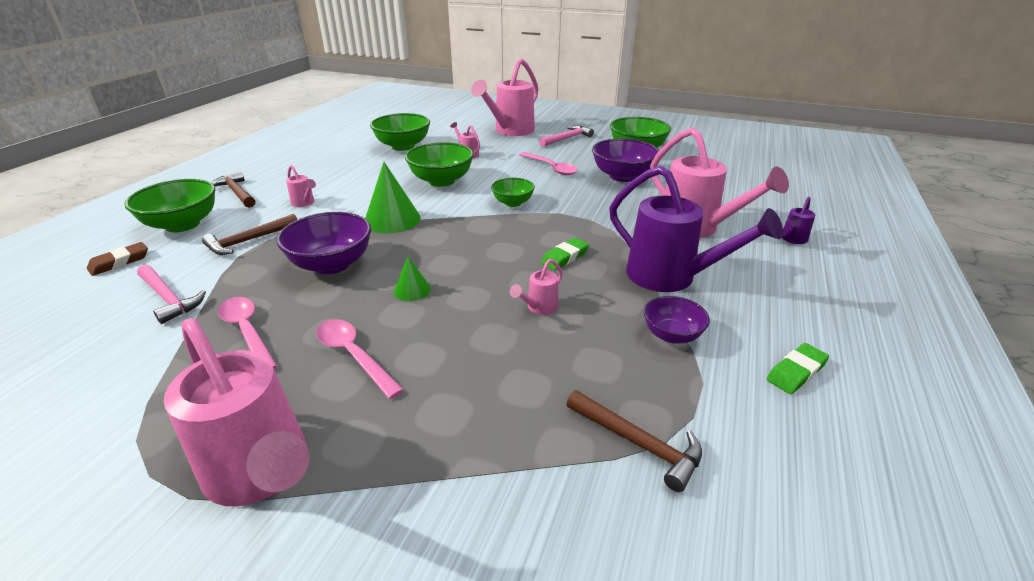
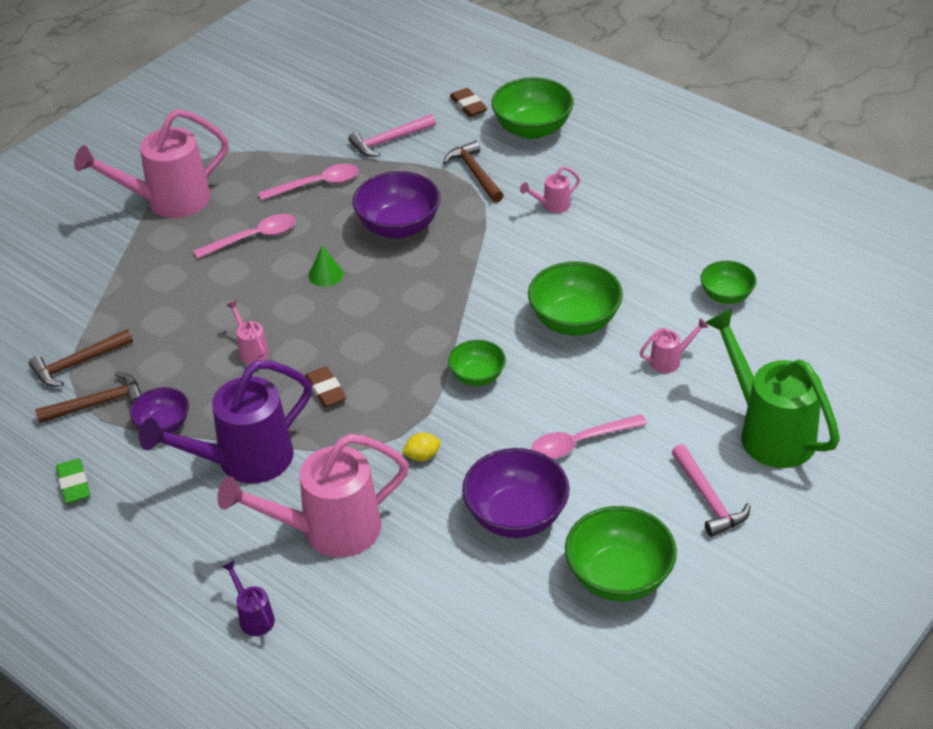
camera: 110 degrees right, 10 degrees up
(237, 192) = (604, 155): brown hammer -> brown hammer (98, 403)
(392, 219) = (477, 270): green cone -> none
(403, 146) = (726, 295): green bowl -> green bowl, size x0.60
(510, 131) = (769, 432): pink watering can -> green watering can
(564, 257) = (326, 390): green eraser -> brown eraser
(601, 209) = (422, 456): none -> yellow lemon

